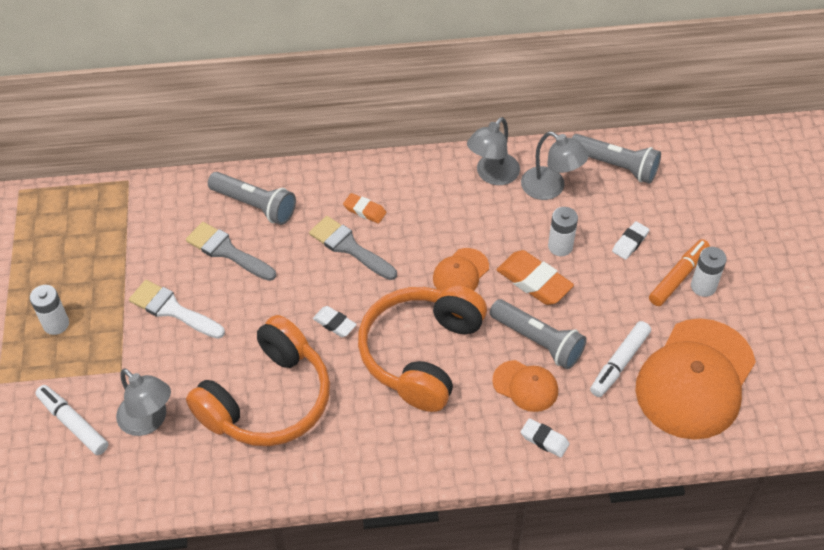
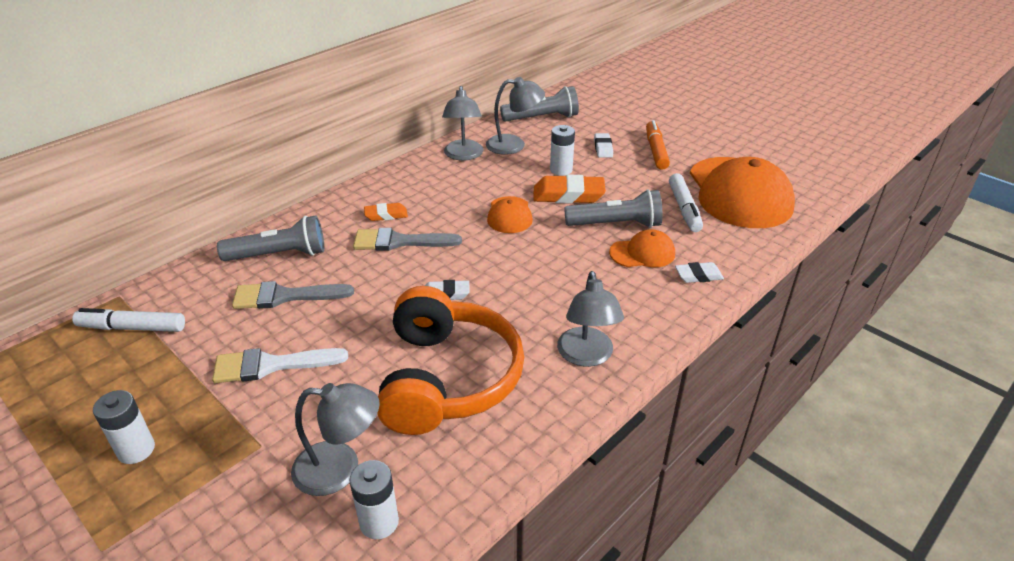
camera: 40 degrees left, 15 degrees down
(73, 423) = (247, 527): white marker -> white marker (132, 327)
(376, 449) = (586, 356): none -> grey lamp
(421, 354) = (541, 275): orange headphones -> none
(703, 286) = (676, 148): white battery -> white battery (379, 522)

